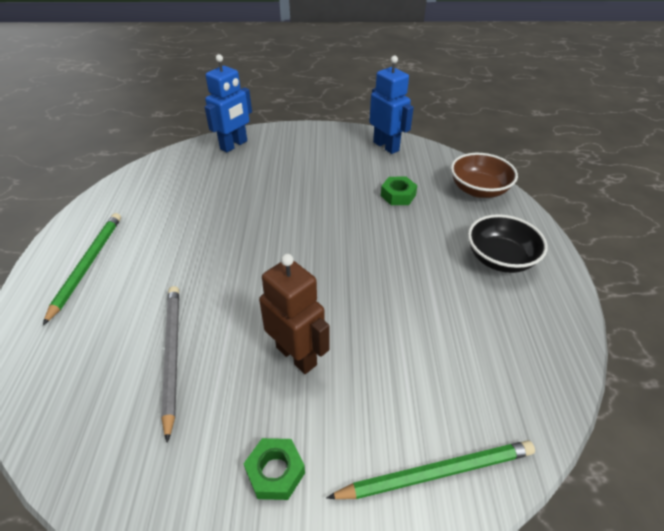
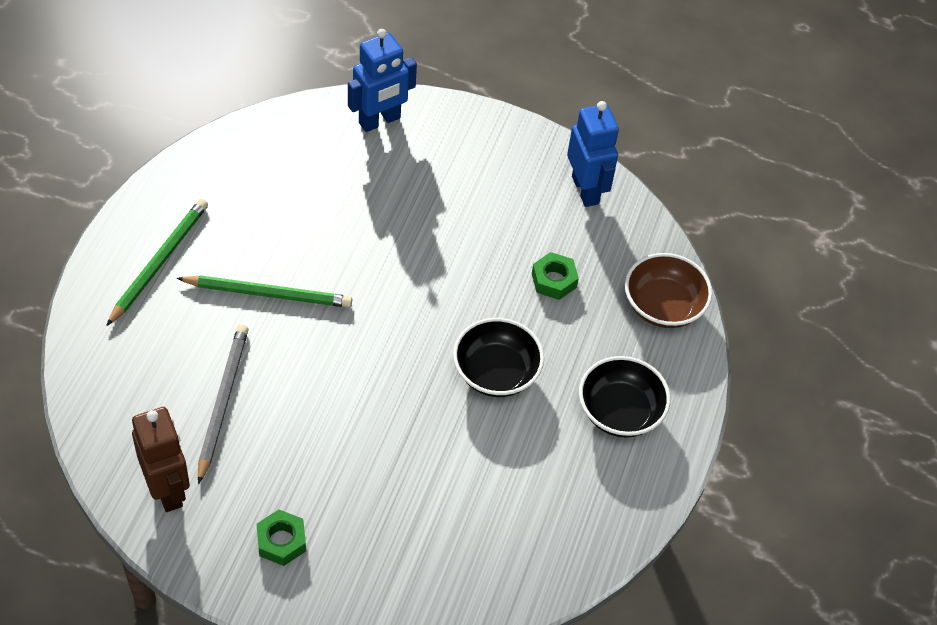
camera: 15 degrees right, 10 degrees up
(297, 355) = (341, 445): brown robot -> brown robot (168, 490)
(394, 261) = (496, 373): none -> black bowl
(436, 472) = (417, 592): green pencil -> green pencil (268, 294)

